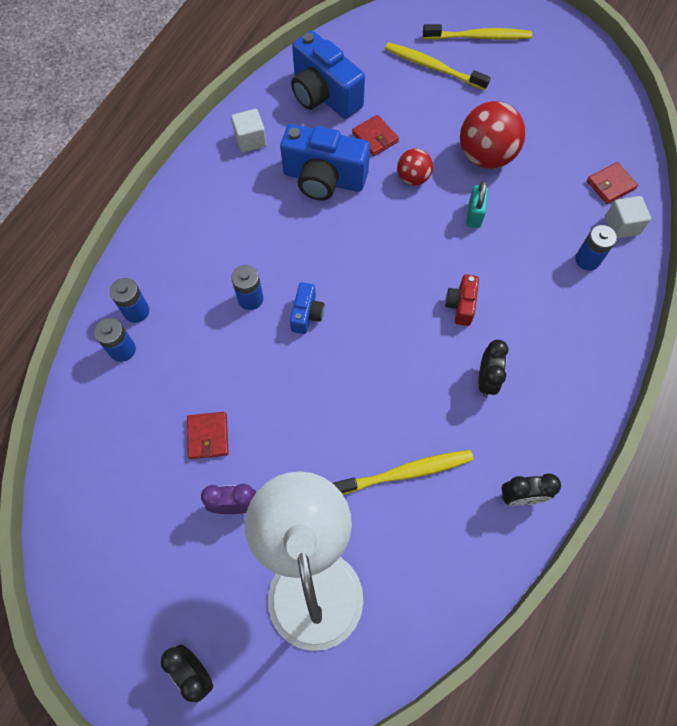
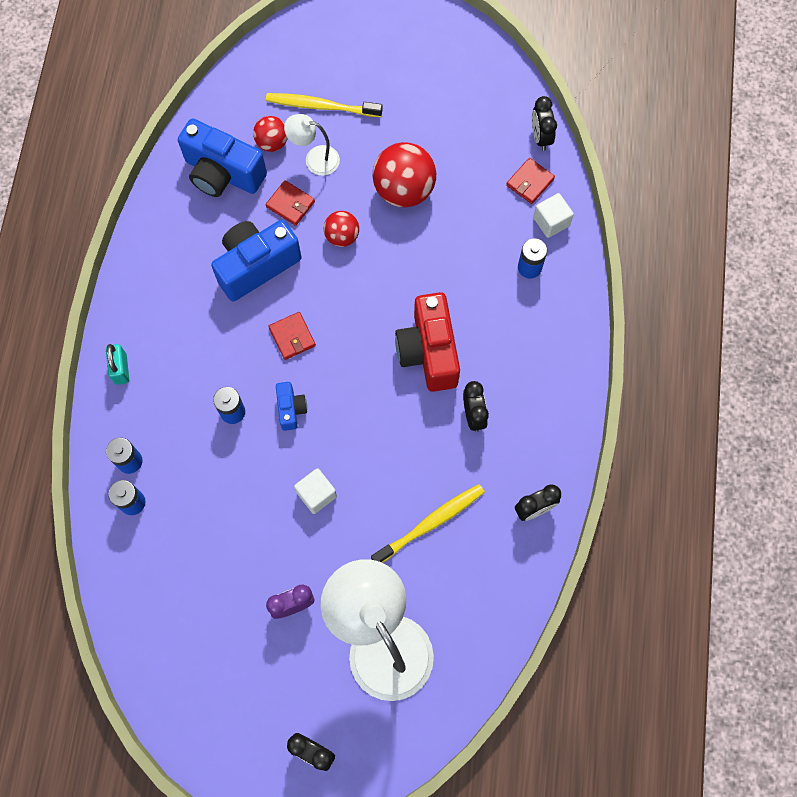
camera: 20 degrees left, 5 degrees up
(208, 436) = (245, 554): red wallet -> red wallet (292, 337)
(250, 140) = (168, 247): white cube -> white cube (316, 494)
(324, 179) = (256, 266): blue camera -> blue camera turned 150 degrees clockwise
(378, 83) = (272, 142): none -> red ball
(411, 107) = (315, 159): none -> white lamp
(461, 305) = (429, 352): red camera -> red camera, size x2.02
(474, 215) = (412, 256): turquoise padlock -> turquoise padlock (121, 369)
(479, 37) = (356, 56): yellow toothbrush -> none
(633, 149) = (540, 137): none -> black clock

